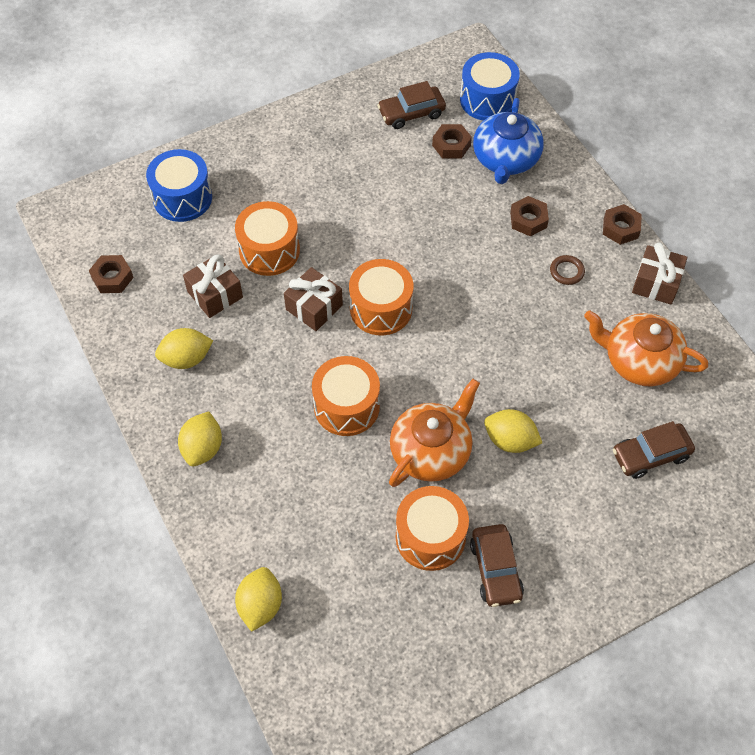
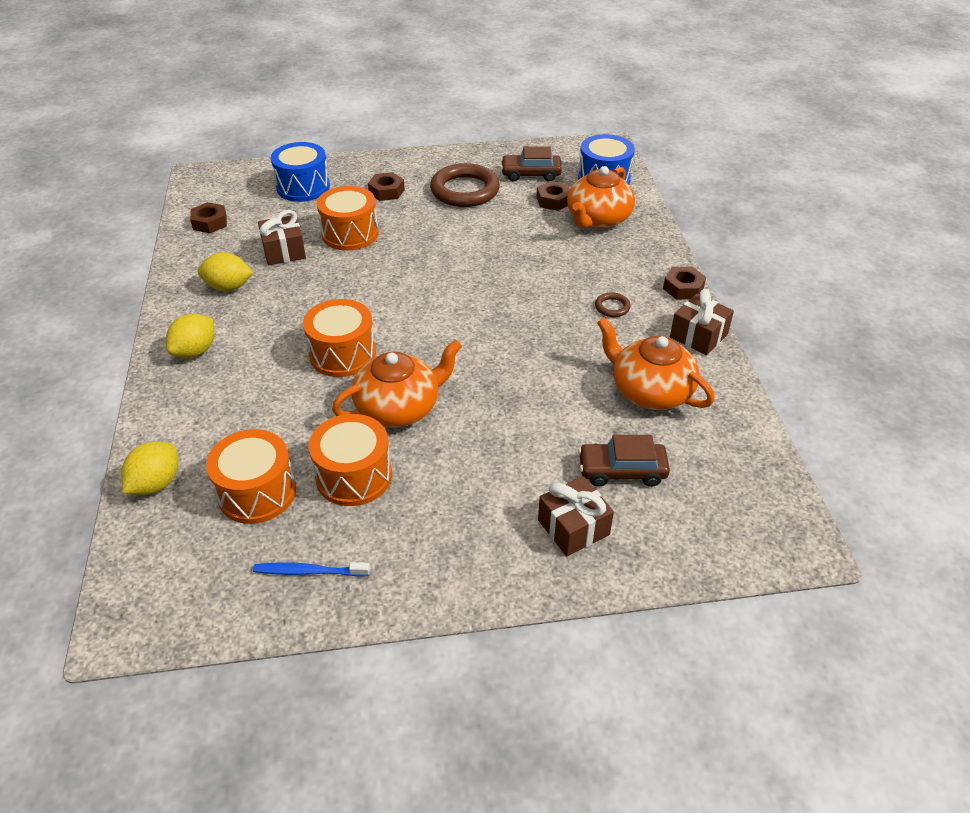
camera: 20 degrees right, 15 degrees down
(314, 307) = (362, 279): brown gift -> brown gift (573, 527)
(355, 156) = (465, 190): none -> brown ring
(381, 308) = (420, 293): orange drum -> orange drum (257, 492)
(444, 643) = (309, 571): none -> blue toothbrush
(495, 569) = (402, 523): brown car -> none
(505, 159) = (598, 219): blue teapot -> orange teapot
(510, 440) = (481, 420): yellow lemon -> none
(528, 220) = (595, 263): brown nut -> brown nut (386, 191)

